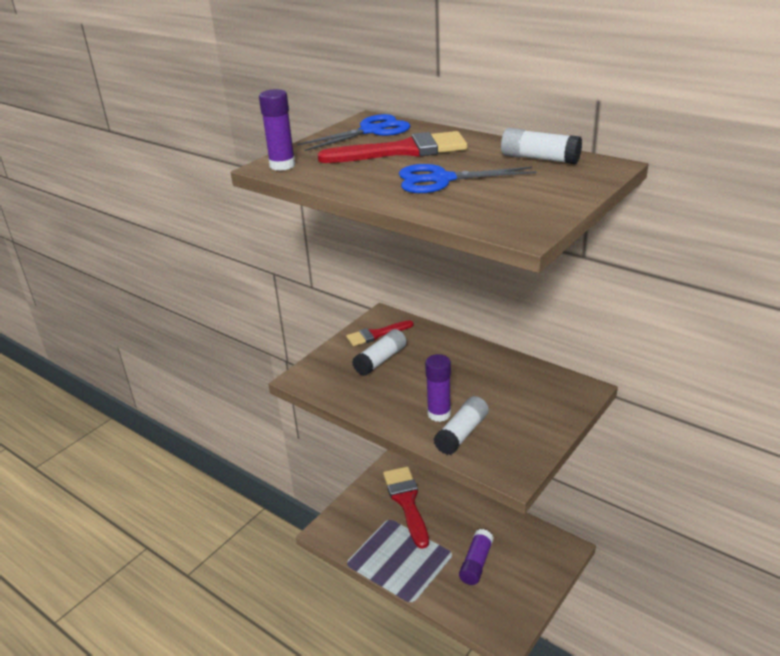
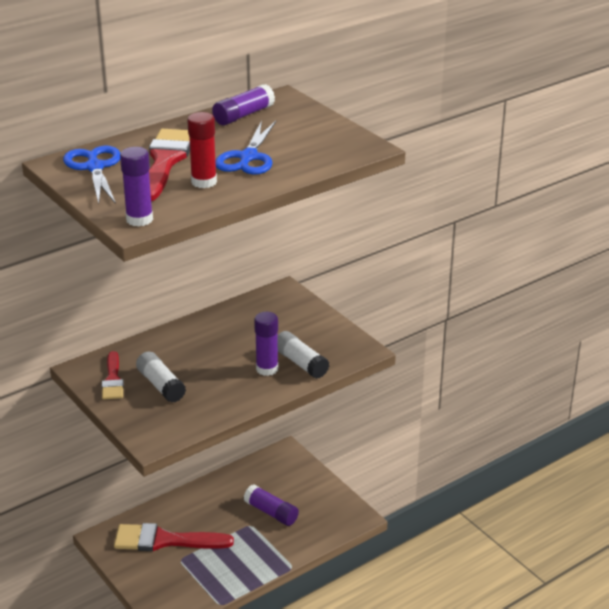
camera: 75 degrees left, 0 degrees up
(372, 173) = (204, 182): none -> red glue stick
(539, 159) = (243, 115): white glue stick -> purple glue stick

